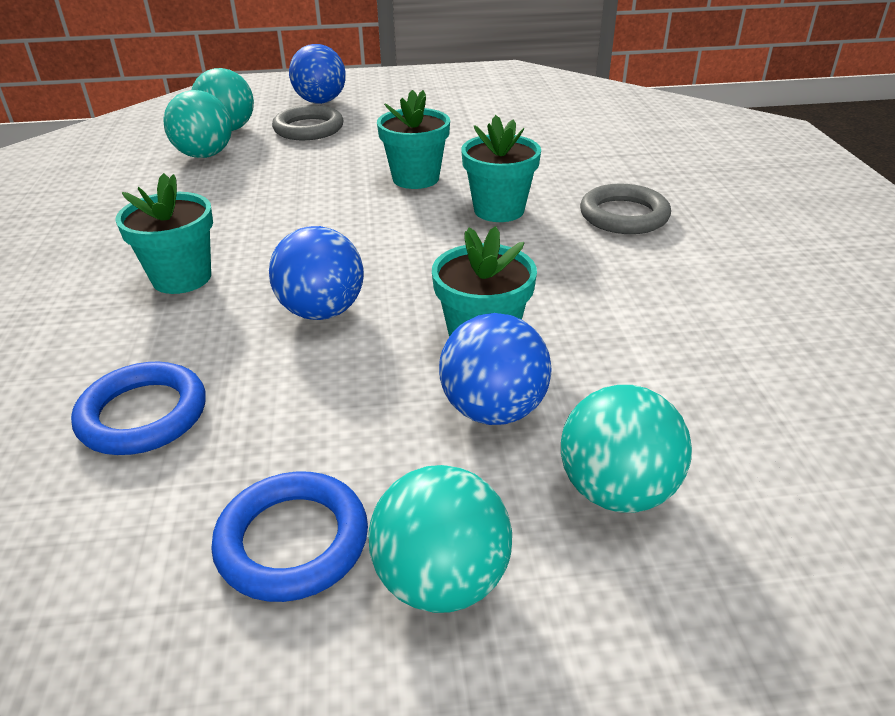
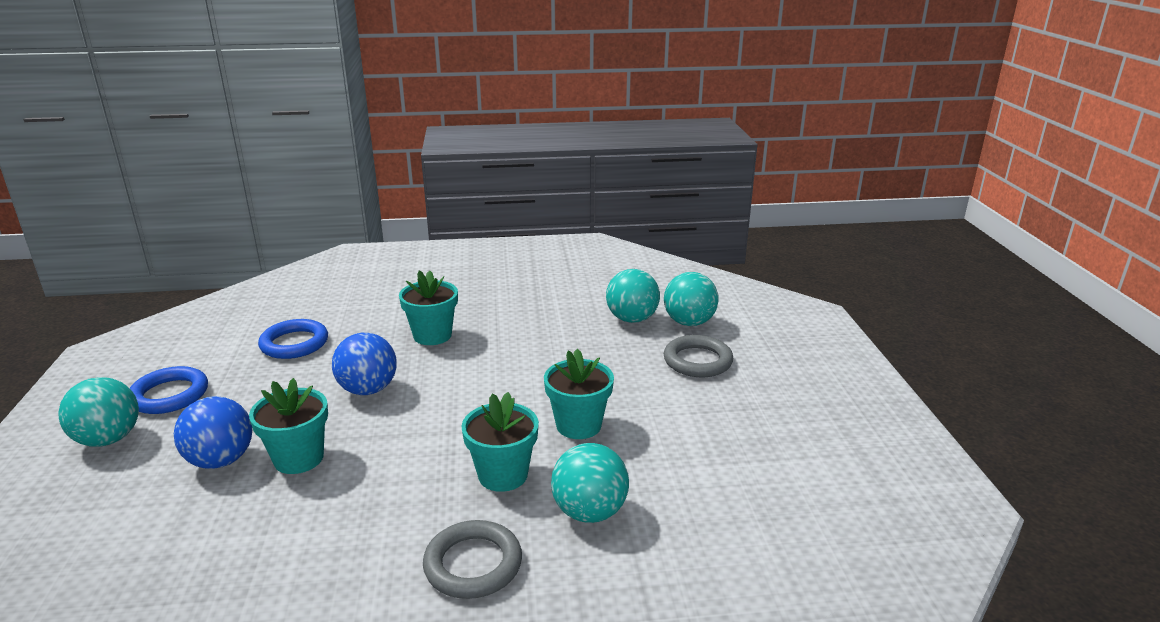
camera: 90 degrees right, 10 degrees down
(320, 102) = (774, 362): blue ball -> none
(616, 491) = (115, 506): turquoise ball -> turquoise ball (589, 512)

